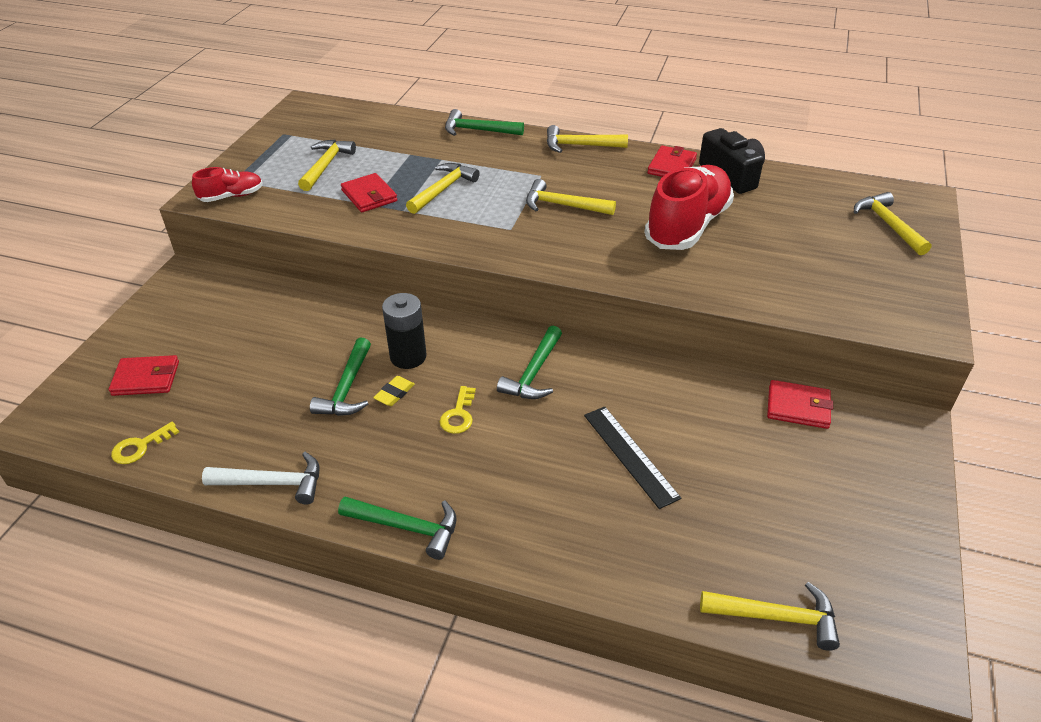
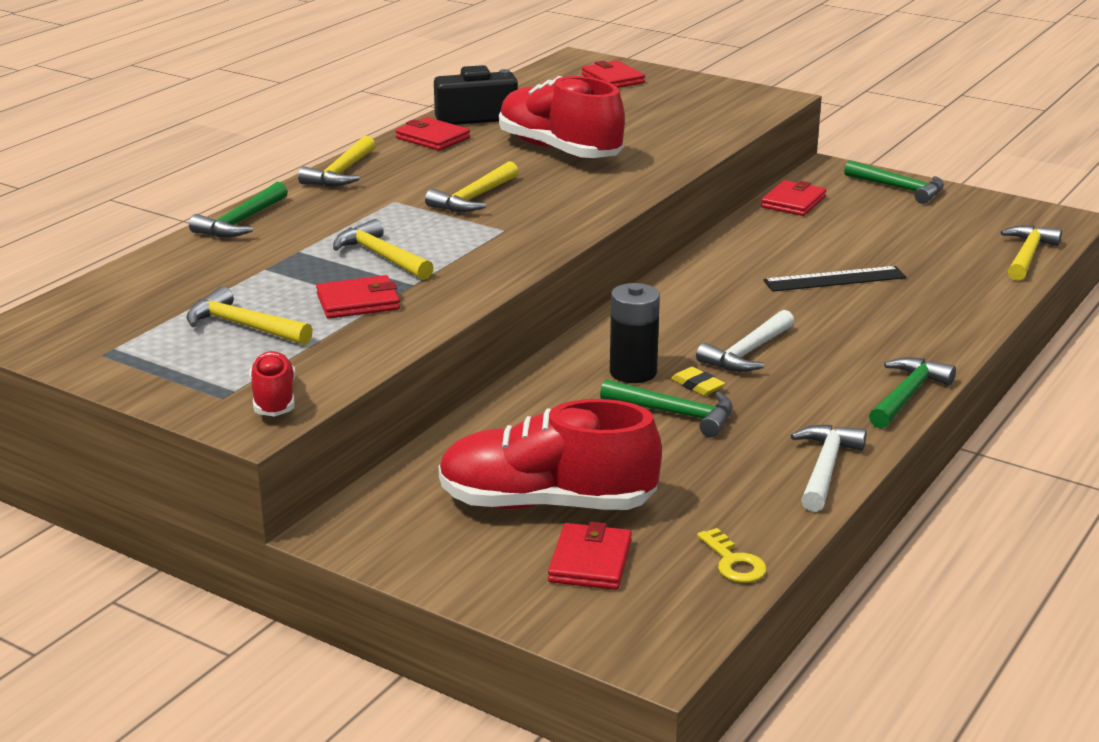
camera: 75 degrees left, 15 degrees down
(216, 347) = (547, 503): none -> red shoe
(459, 415) = (747, 353): yellow key -> white hammer
(534, 373) = (695, 306): green hammer -> green hammer (899, 188)
(888, 225) = (612, 79): yellow hammer -> red wallet

